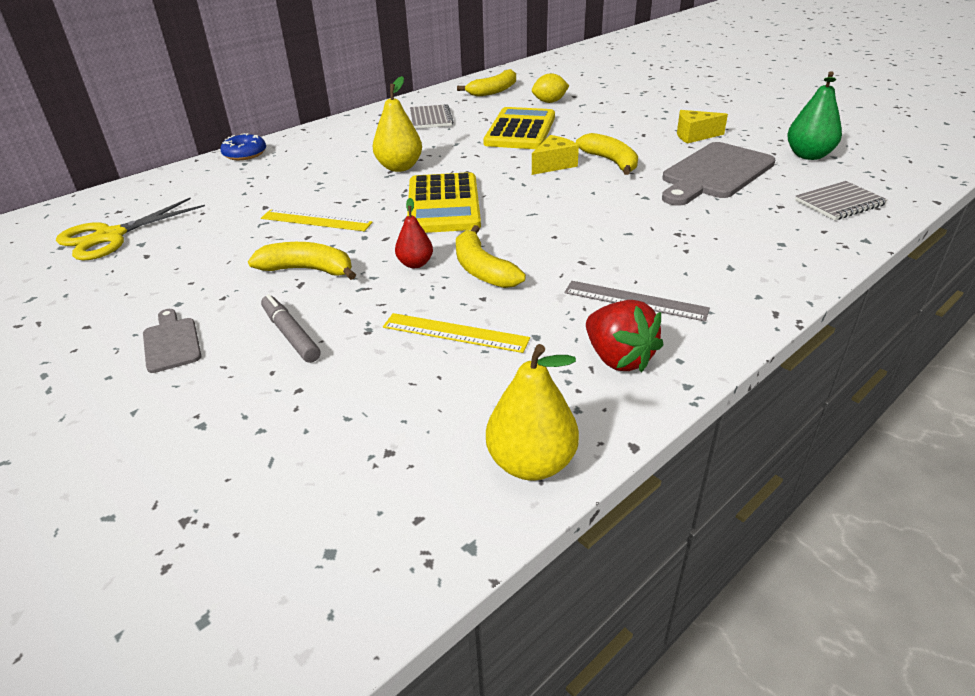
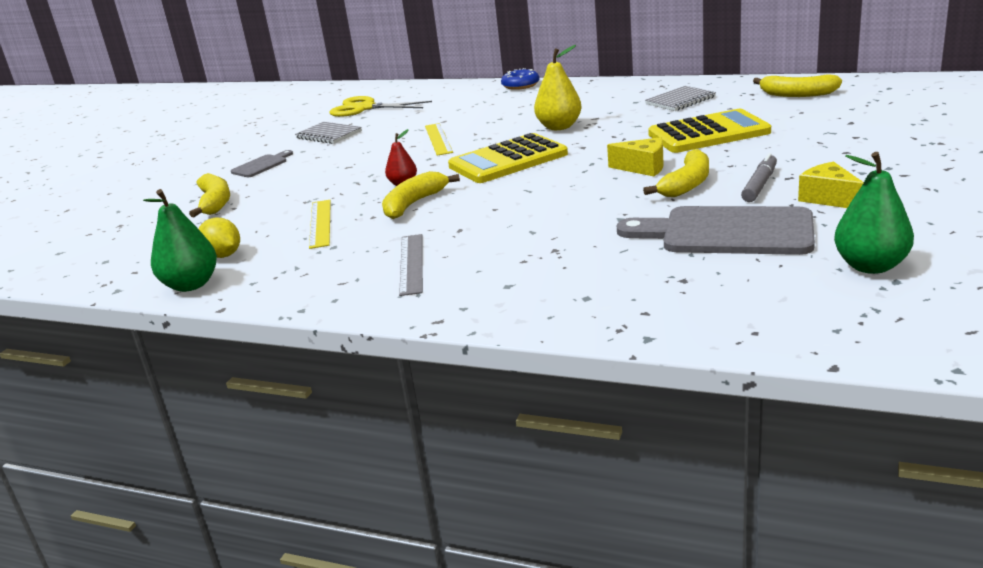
camera: 65 degrees right, 10 degrees down
(290, 335) = (287, 186): grey marker -> grey marker (759, 185)
(308, 270) = (367, 162): yellow banana -> yellow banana (215, 203)
(531, 463) = (191, 285): yellow pear -> green pear
(549, 102) = (810, 120): yellow lemon -> yellow lemon (223, 255)
(618, 358) = (322, 279): red strawberry -> none
(839, 203) = (737, 308): grey notebook -> grey notebook (329, 135)

